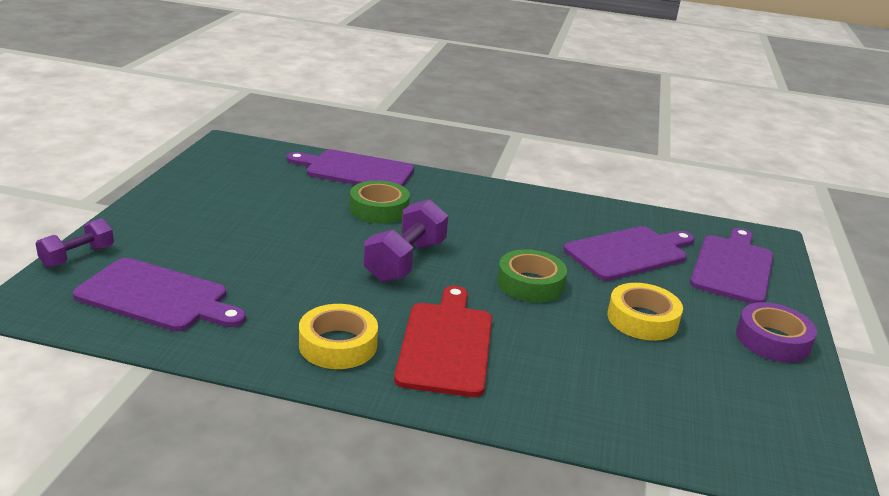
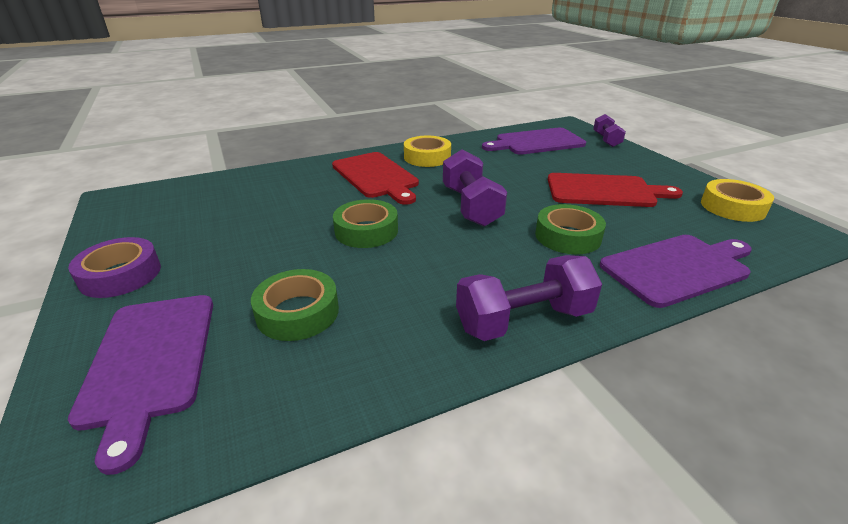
camera: 145 degrees right, 5 degrees up
(262, 218) = (604, 191): none -> red cutting board
(494, 194) = (523, 320): none -> purple dumbbell
(629, 253) = (298, 312): purple cutting board -> green tape
(642, 319) = (254, 242): yellow tape -> yellow tape (732, 207)

